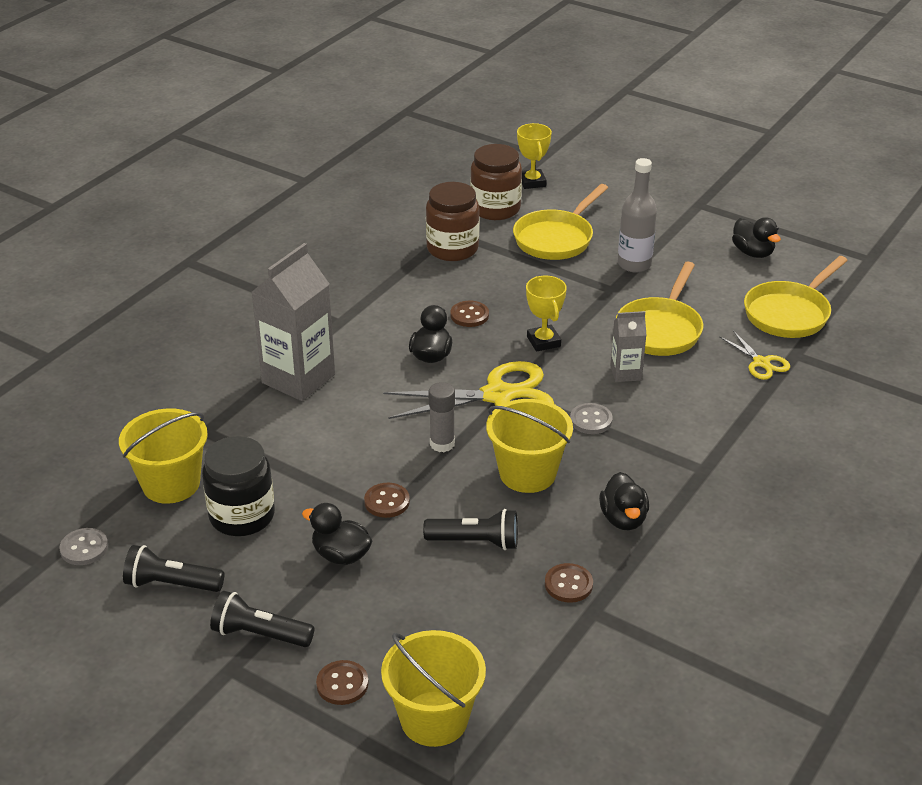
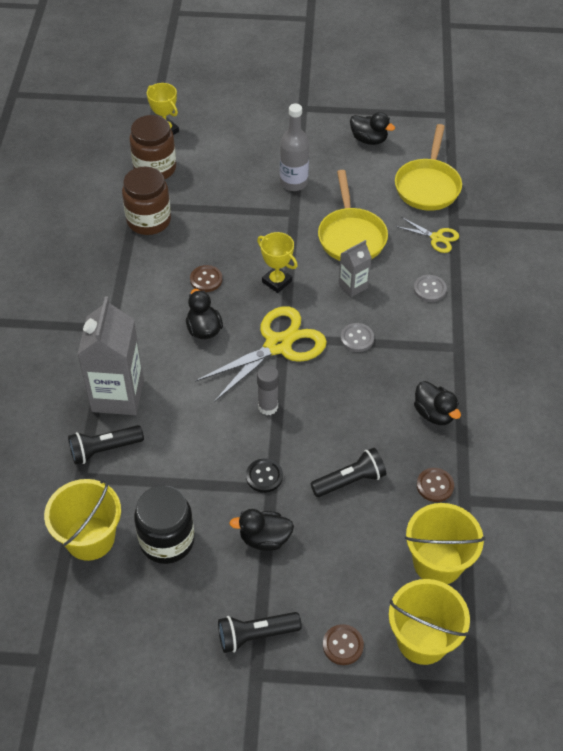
camera: 30 degrees left, 15 degrees up
(84, 548) = (66, 629): grey button -> grey button (429, 289)
(171, 584) = (159, 626): black flashlight -> black flashlight (104, 450)
(387, 502) = (264, 476): brown button -> black button
(527, 473) = (345, 405): yellow bucket -> yellow bucket (437, 562)
(556, 238) = (221, 180): yellow pan -> none

